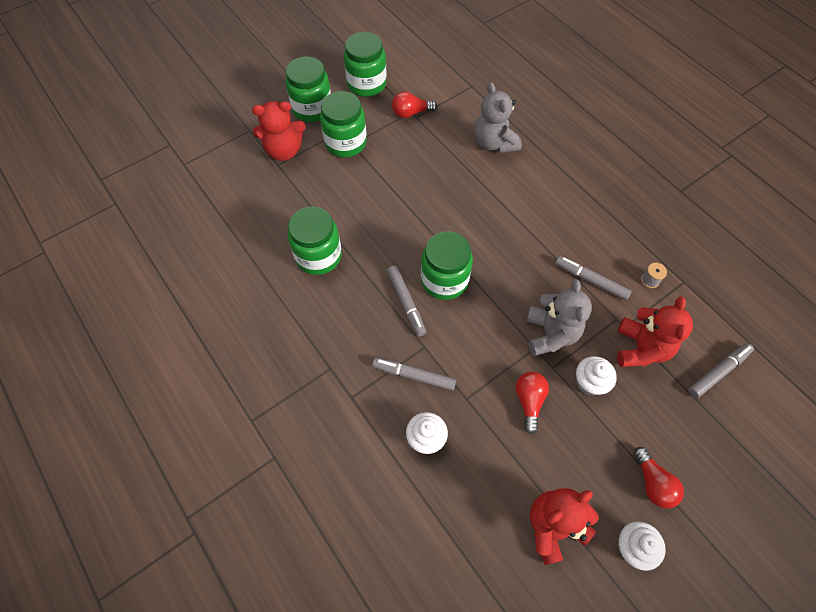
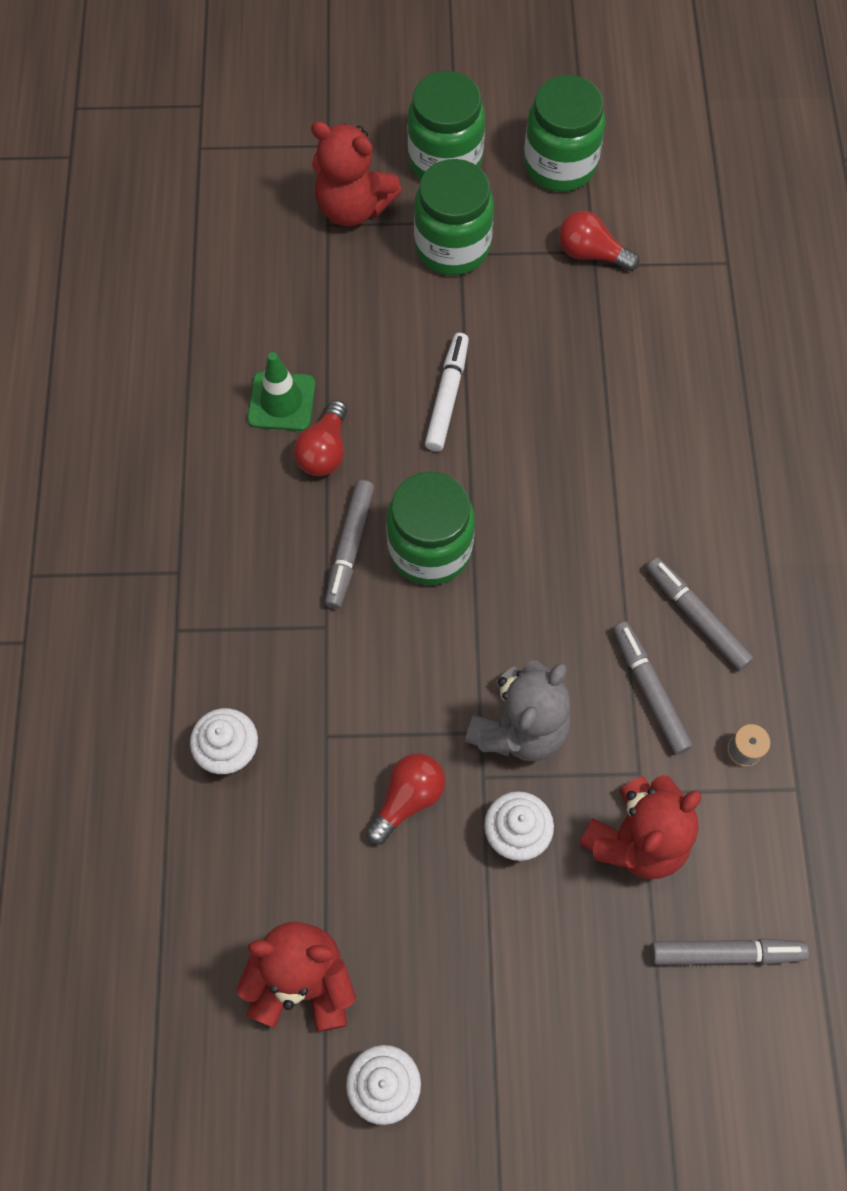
camera: 35 degrees right, 5 degrees up
(318, 256) = (281, 401): green jar -> green traffic cone
(396, 208) = (447, 396): none -> white marker
(414, 376) = (279, 656): grey marker -> grey marker (696, 617)
(494, 143) = (683, 380): grey teddy bear -> none
(652, 483) = (486, 1028): red light bulb -> red light bulb (324, 451)

